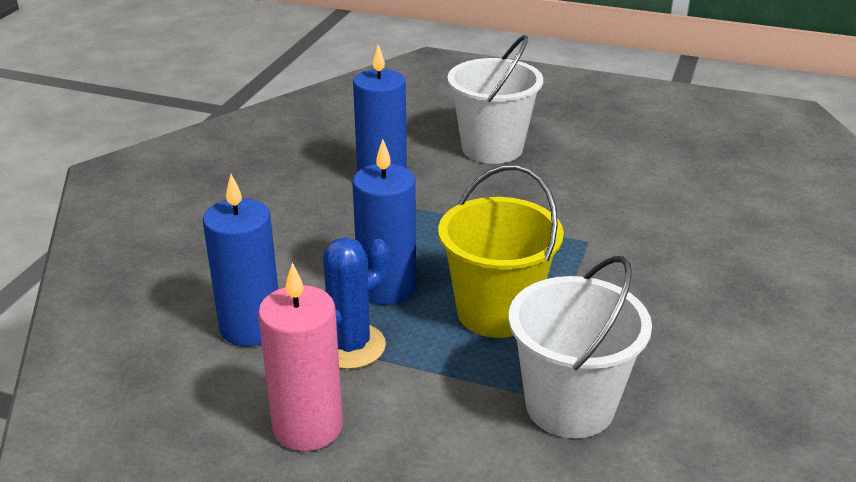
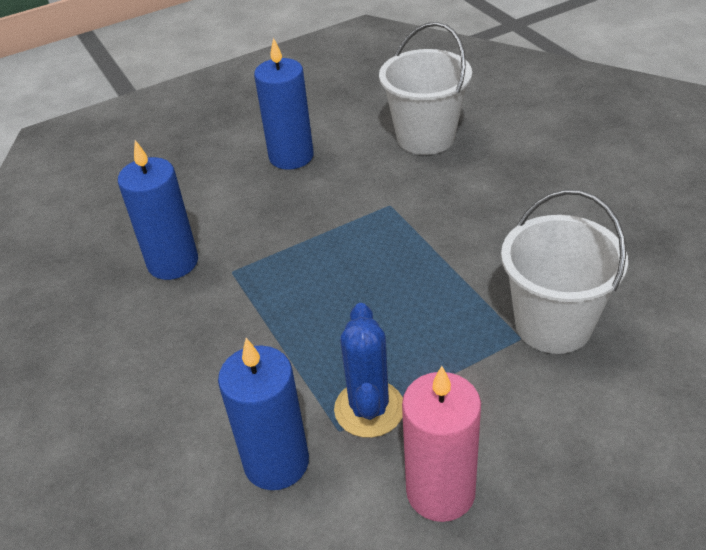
camera: 45 degrees left, 10 degrees up
(387, 288) = (321, 344): blue candle -> blue candle (291, 156)
(492, 148) = (218, 181): white bucket -> white bucket (426, 137)
(496, 312) = (417, 300): yellow bucket -> none

